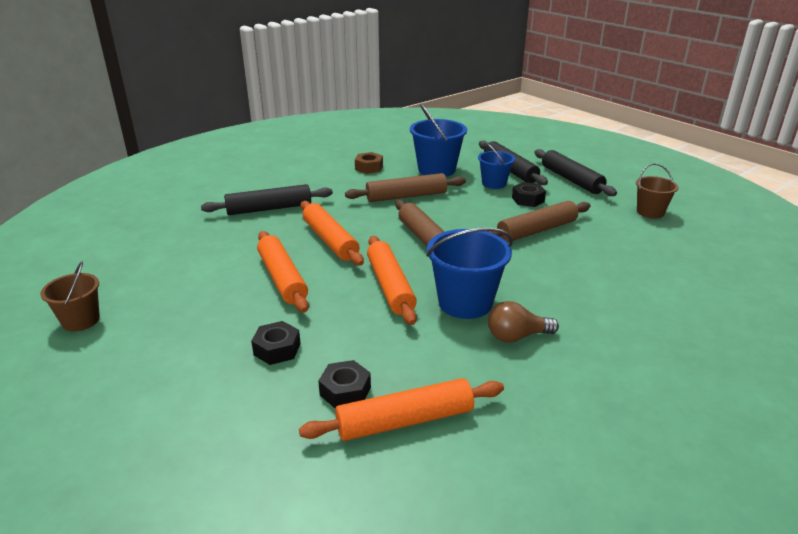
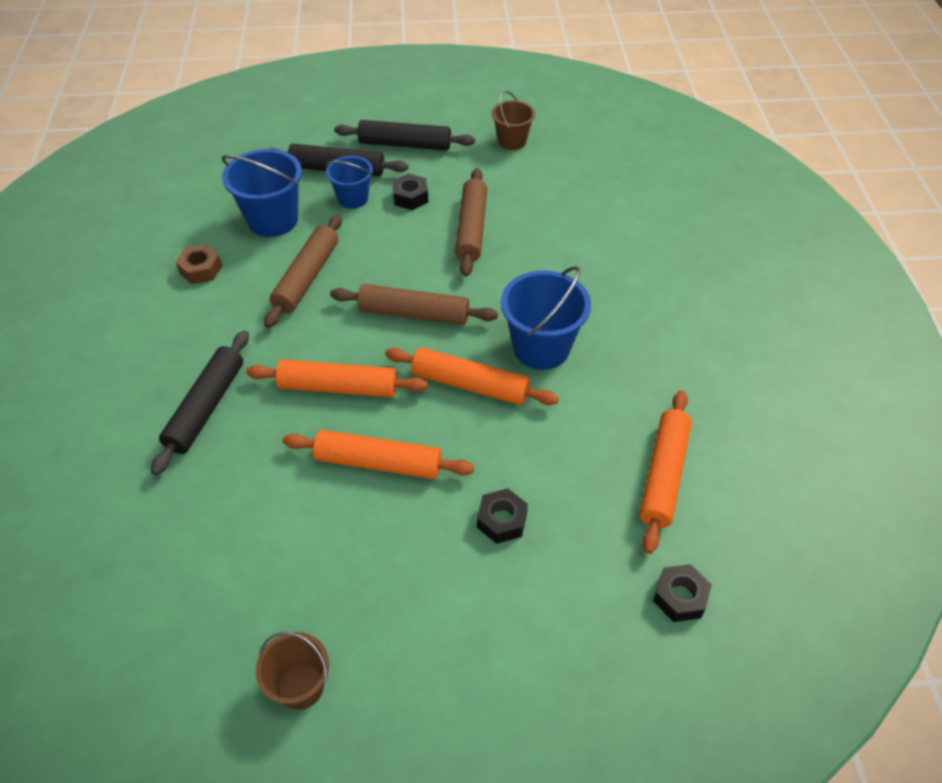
camera: 55 degrees left, 20 degrees up
(345, 391) = (600, 497): black nut -> black nut (680, 597)
(516, 336) = (614, 344): brown light bulb -> none

